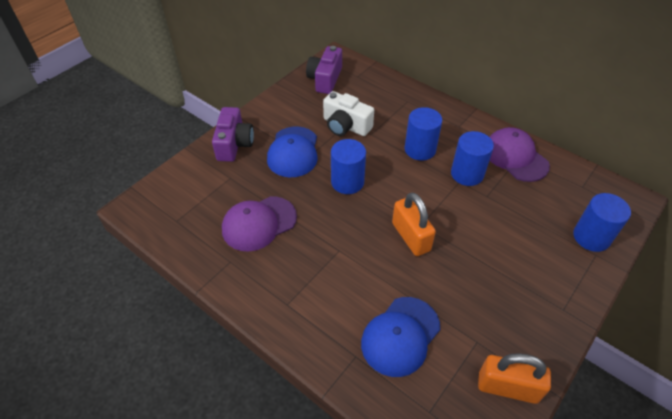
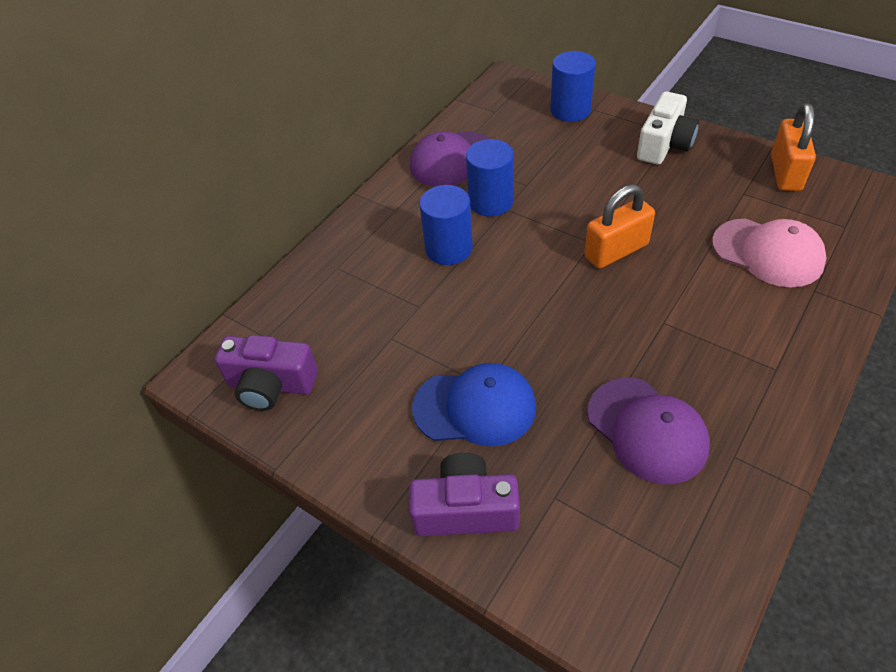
camera: 90 degrees left, 0 degrees up
(345, 126) = (402, 341): white camera -> white camera (664, 145)
(347, 182) = (531, 326): blue cylinder -> none
(400, 336) = (767, 253): blue cap -> pink cap

